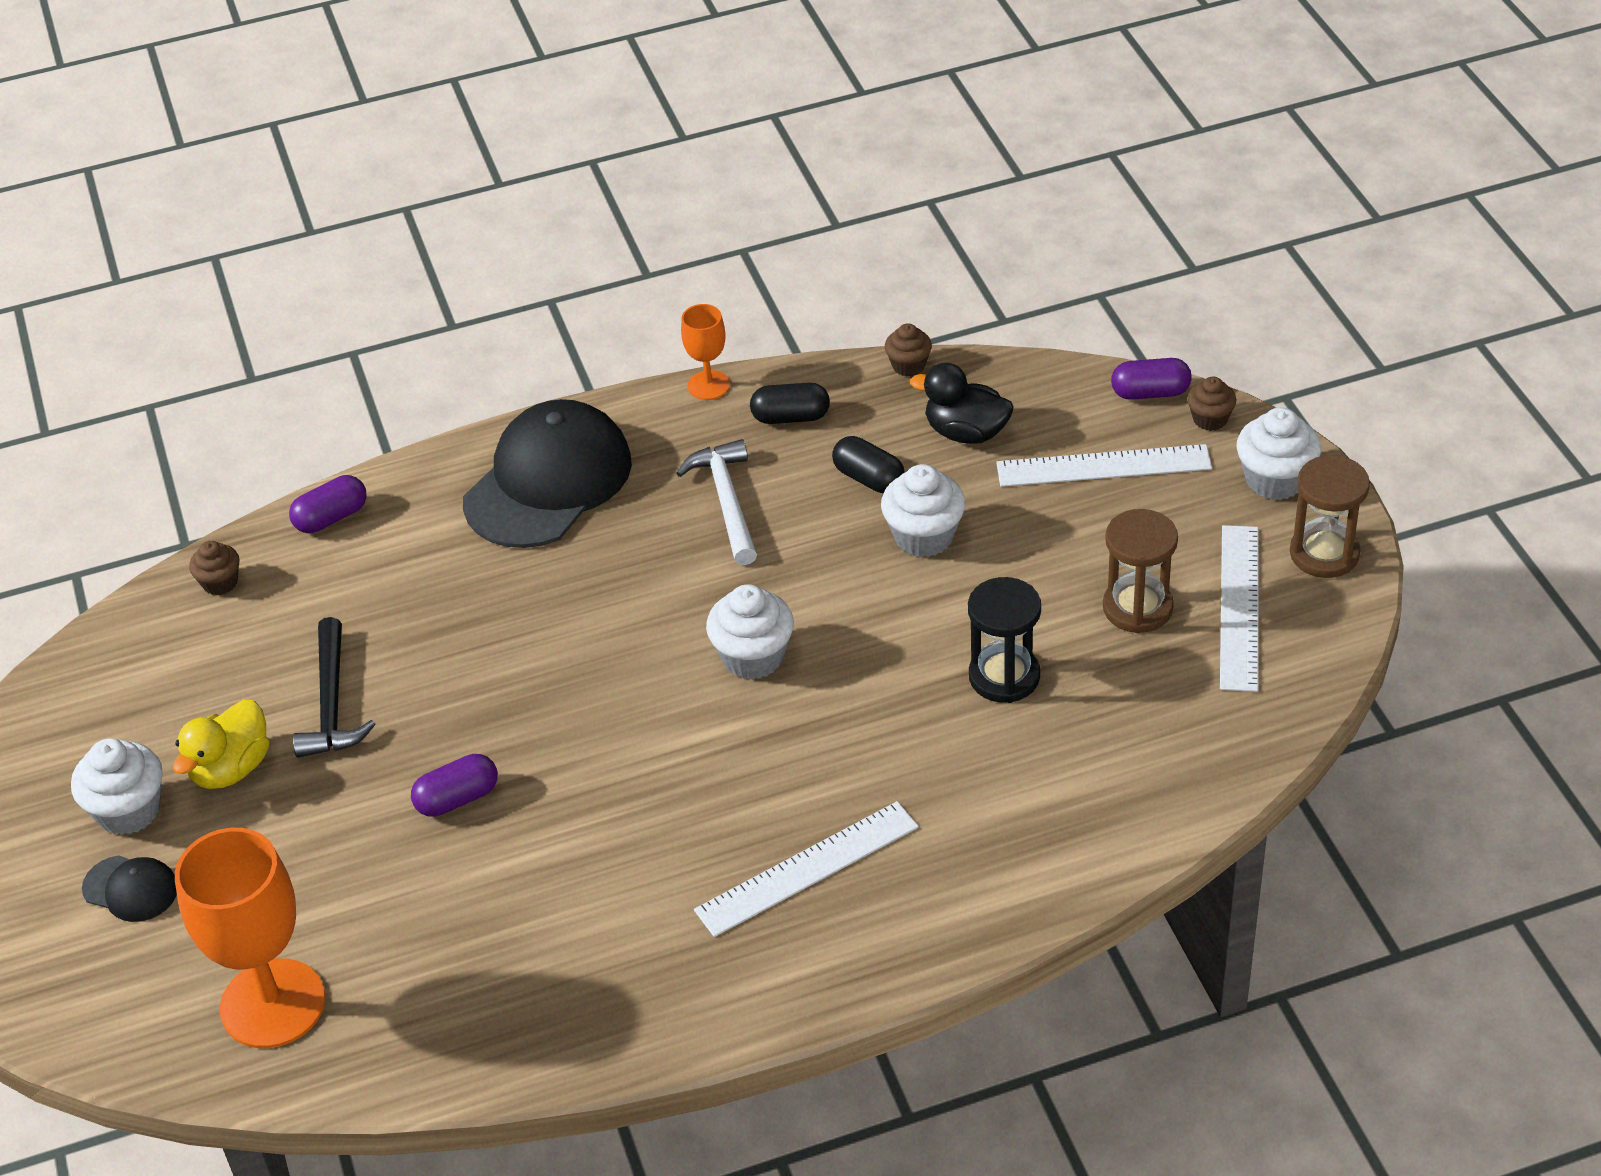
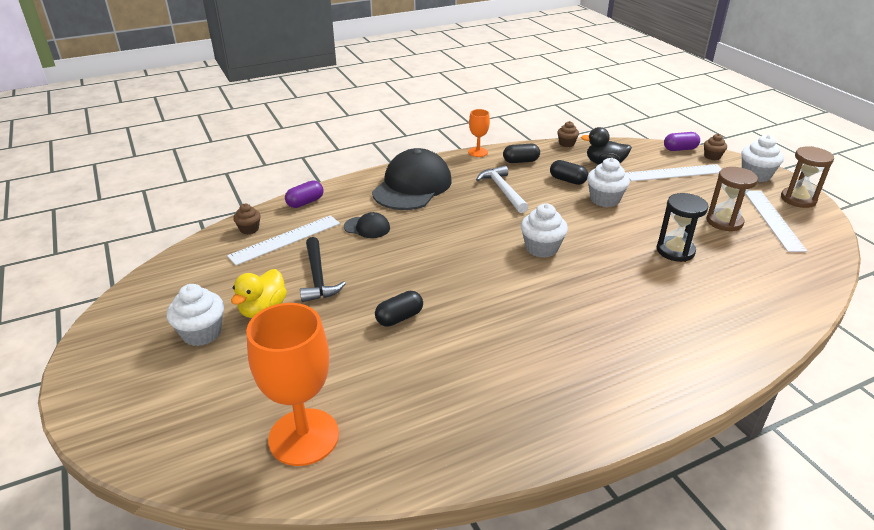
camera: 10 degrees left, 10 degrees down
(131, 889) = (204, 374): black cap -> black cap (367, 227)
(457, 798) = (399, 318): purple capsule -> black capsule
(807, 868) = (615, 342): white ruler -> white ruler (285, 239)

